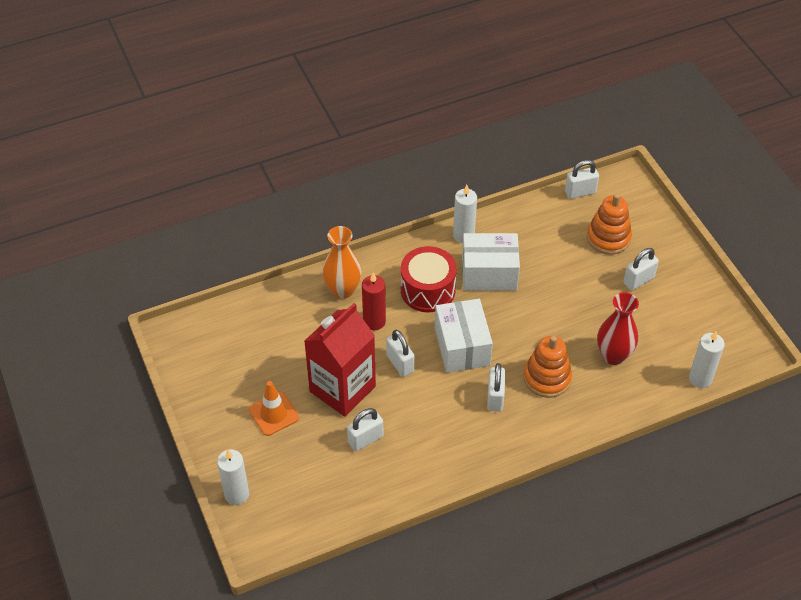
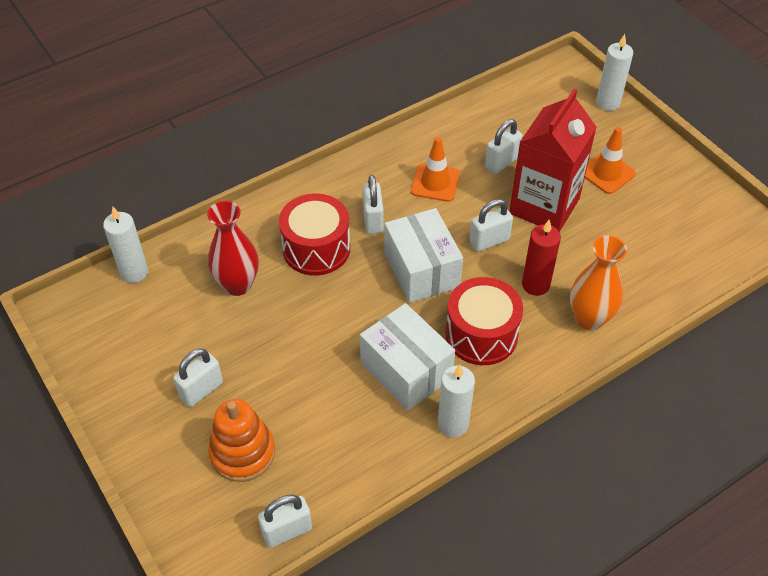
camera: 170 degrees right, 0 degrees up
(400, 363) = (489, 241): white padlock -> white padlock turned 75 degrees counterclockwise
(432, 427) = (435, 183): none -> orange traffic cone
(489, 273) = (406, 370): white box -> white box turned 60 degrees clockwise
(547, 378) = (316, 248): orange stacking toy -> red drum

